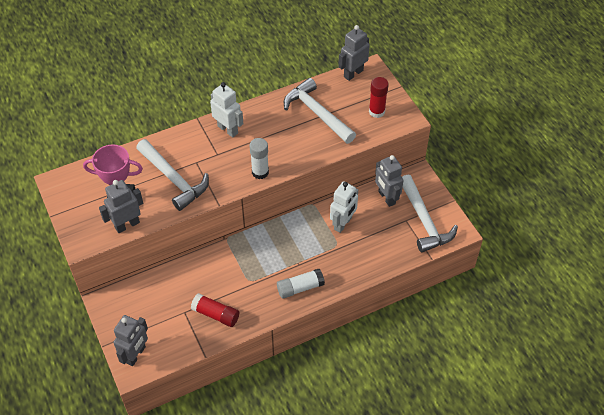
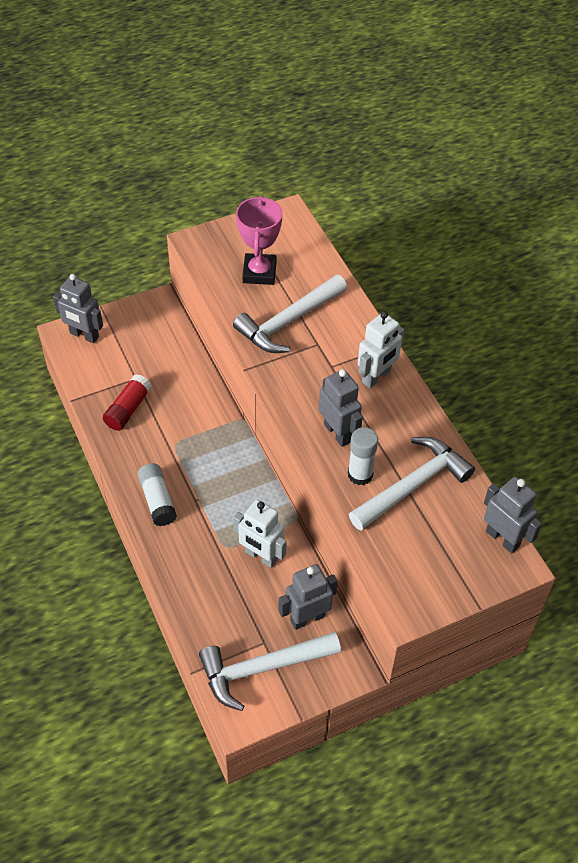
camera: 90 degrees right, 0 degrees up
(127, 225) = (218, 280): grey robot -> grey robot (338, 433)
(260, 172) = (298, 414): white glue stick -> white glue stick (360, 474)
(376, 111) = (420, 567): red glue stick -> none

